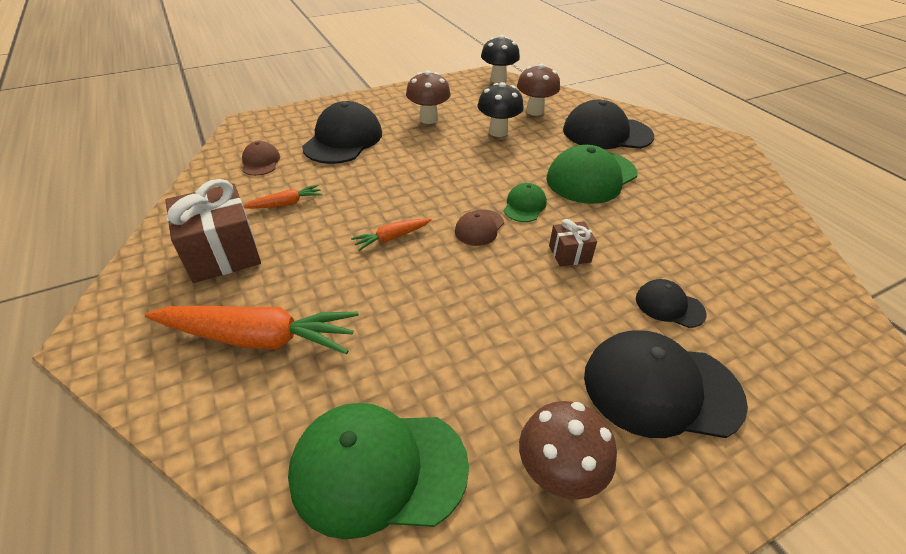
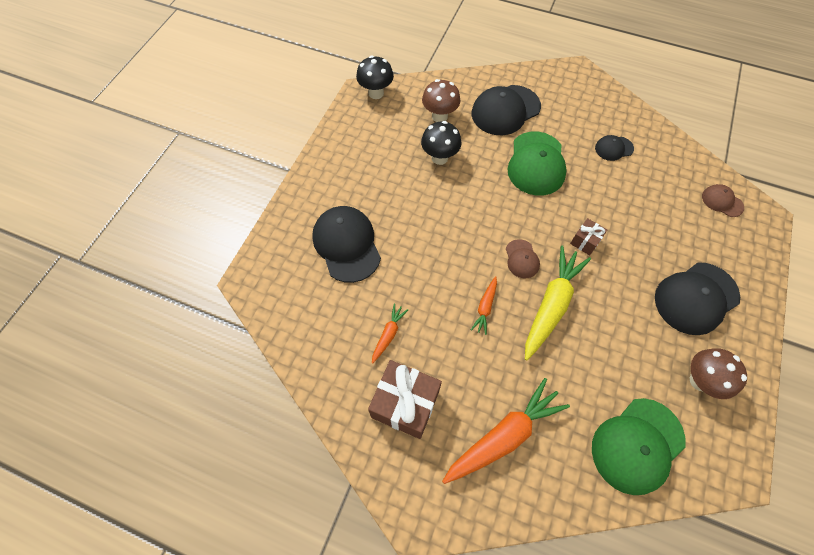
camera: 40 degrees left, 20 degrees up
(261, 162) = (318, 312): brown cap -> brown cap (722, 201)
(428, 119) = (379, 177): brown mushroom -> none
(460, 276) = (551, 305): none -> yellow carrot
(524, 205) = (526, 220): green cap -> none
(669, 306) = (658, 241): black cap -> black cap (613, 148)

